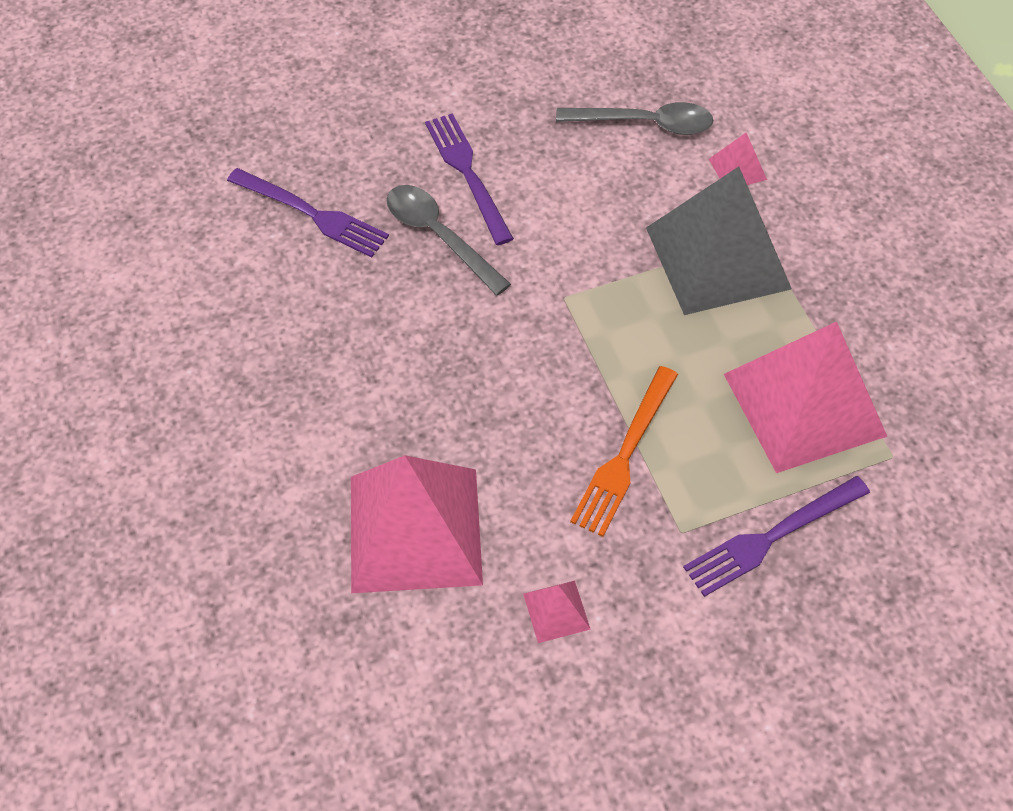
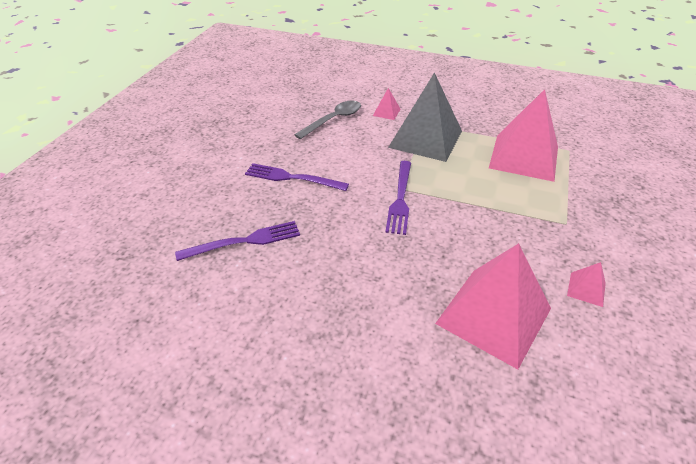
camera: 50 degrees left, 15 degrees down
(439, 236) = (317, 206): grey spoon -> none
(624, 457) = (509, 218): orange fork -> none
(770, 538) = (588, 200): purple fork -> purple fork (400, 200)

